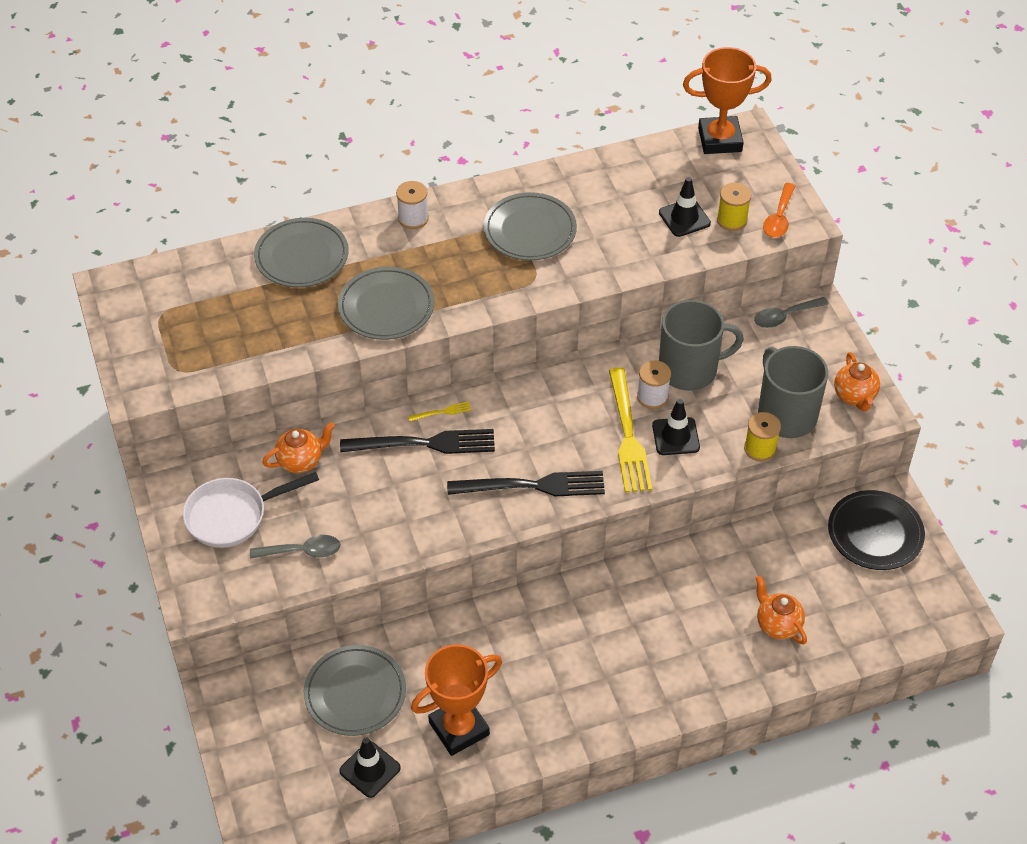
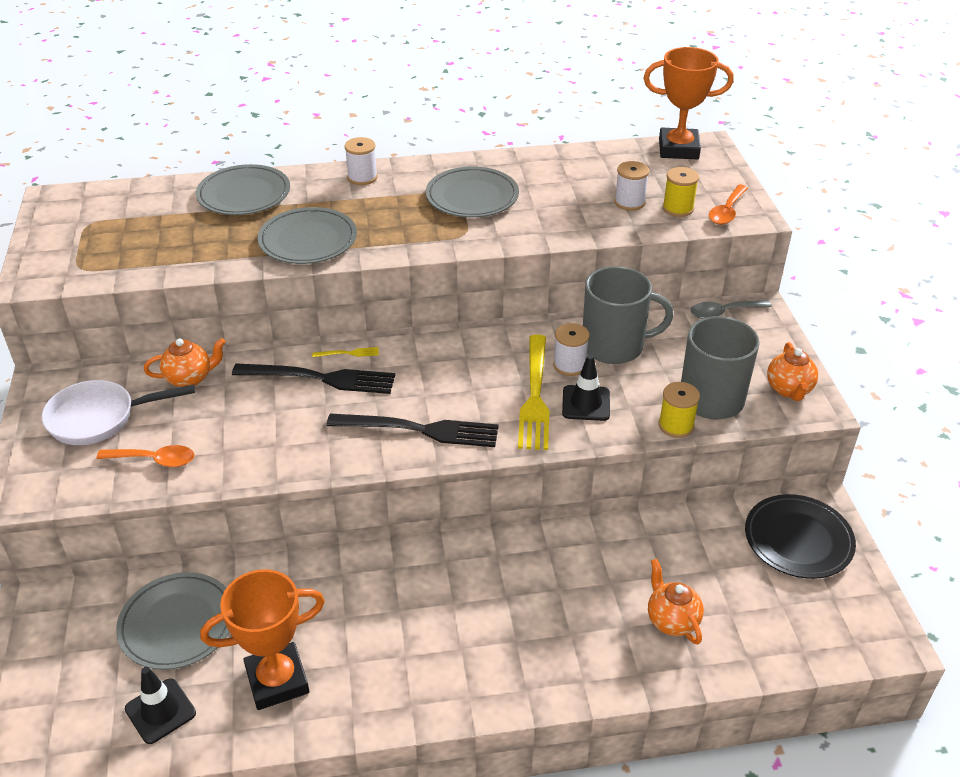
camera: 10 degrees right, 10 degrees down
(302, 551) = (154, 460): grey spoon -> orange spoon
(684, 218) = (629, 202): black traffic cone -> white spool

